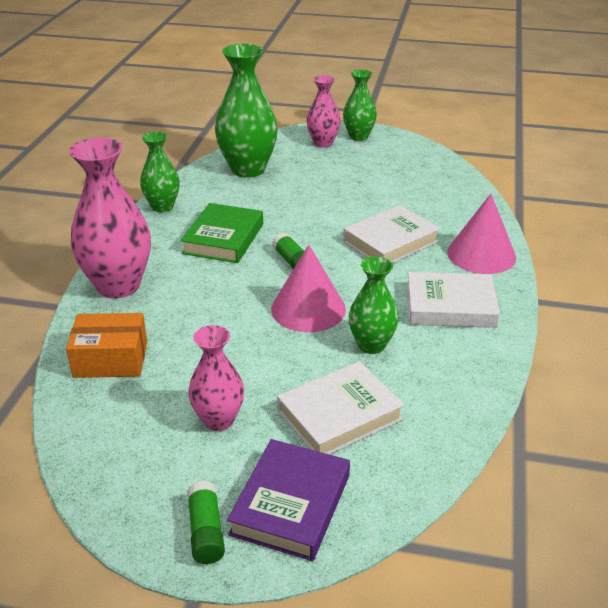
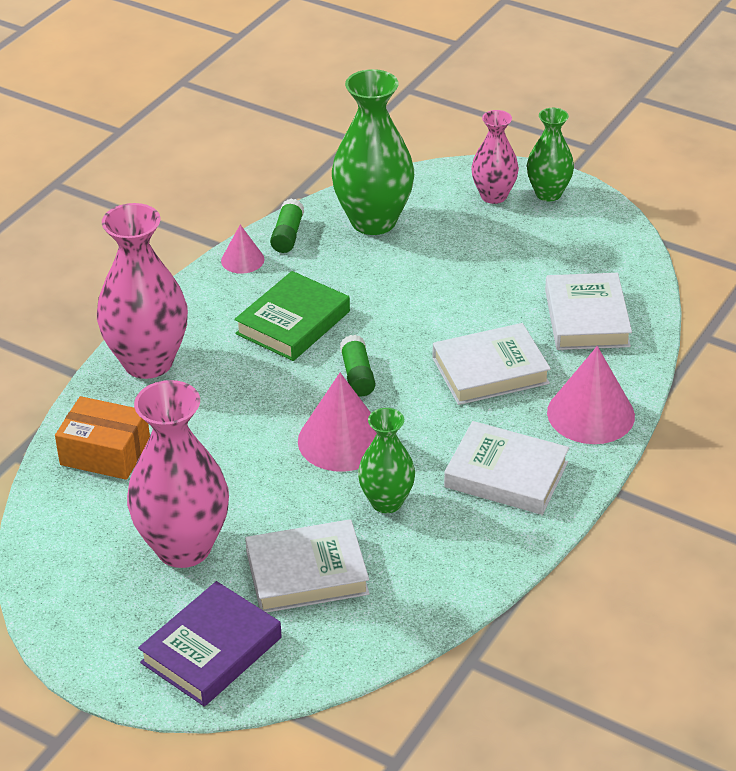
camera: 20 degrees right, 5 degrees up
(162, 207) = (242, 260): green vase -> pink cone
(206, 531) = (122, 654): green glue stick -> green glue stick (287, 235)
(218, 420) = (183, 547): pink vase -> pink vase, size x1.71
(435, 199) = (586, 318): none -> white book

